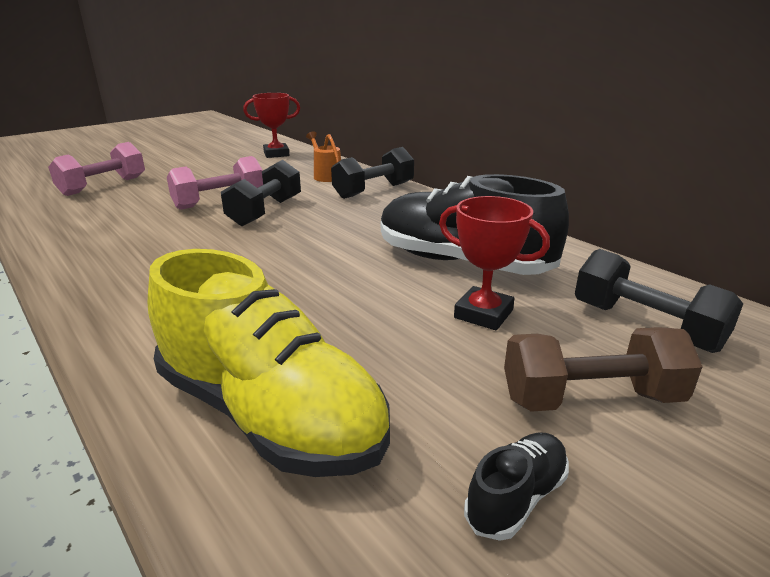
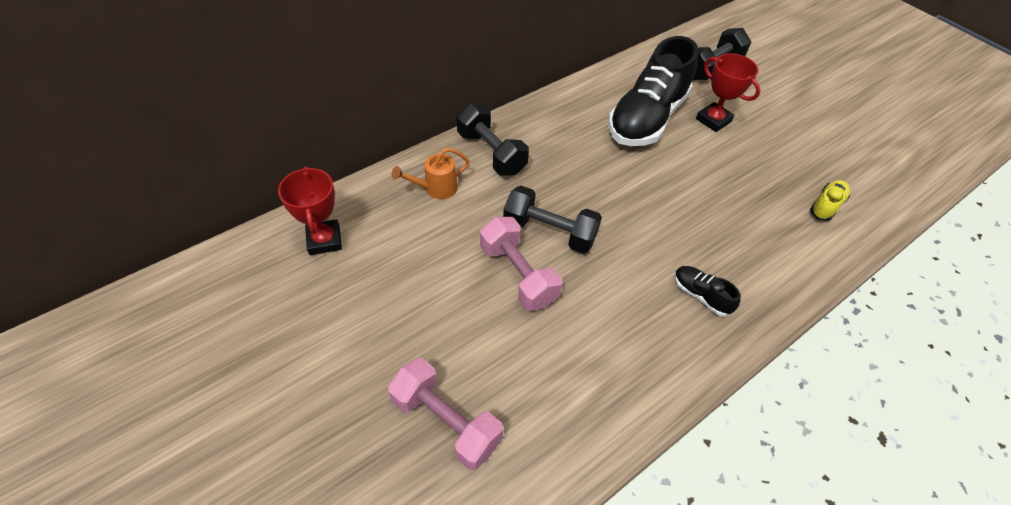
camera: 90 degrees left, 25 degrees up
(269, 414) = (826, 206): yellow shoe -> yellow shoe, size x0.42
(483, 314) = (713, 120): red trophy -> red trophy turned 75 degrees counterclockwise
(516, 497) = (843, 134): black shoe -> black shoe (700, 295)
(590, 398) = (777, 101): brown dumbbell -> none

